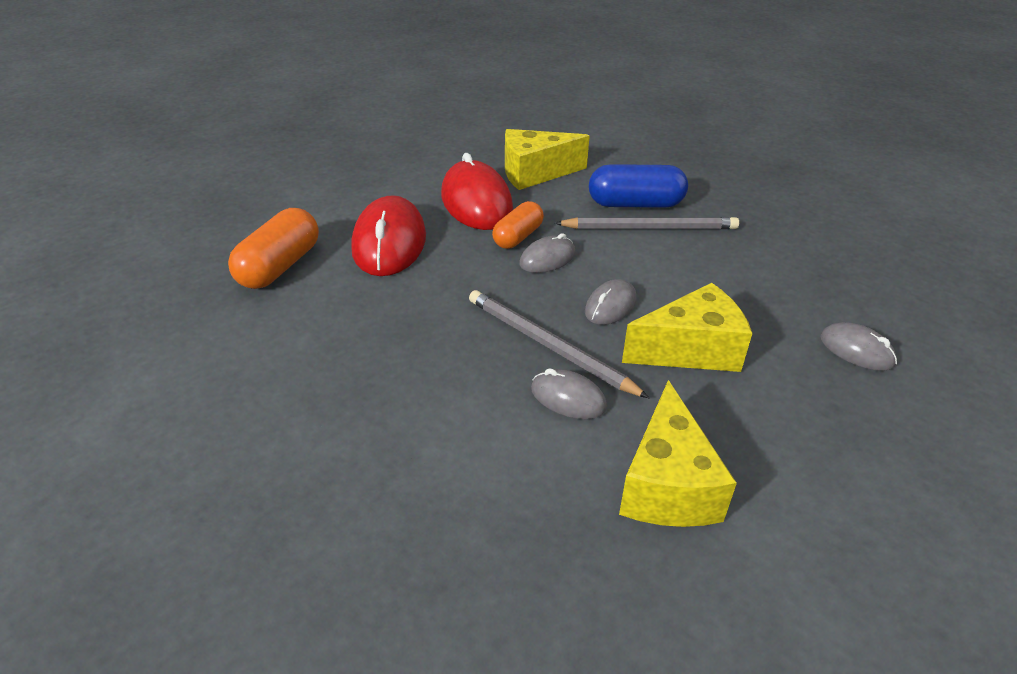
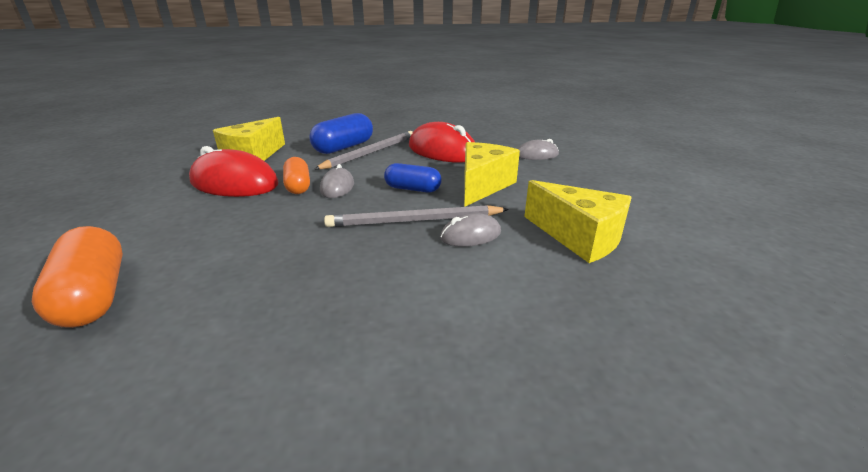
camera: 50 degrees left, 10 degrees down
(389, 243) = (196, 230): red mouse -> red mouse (442, 151)
(610, 306) = (412, 189): grey mouse -> blue capsule

